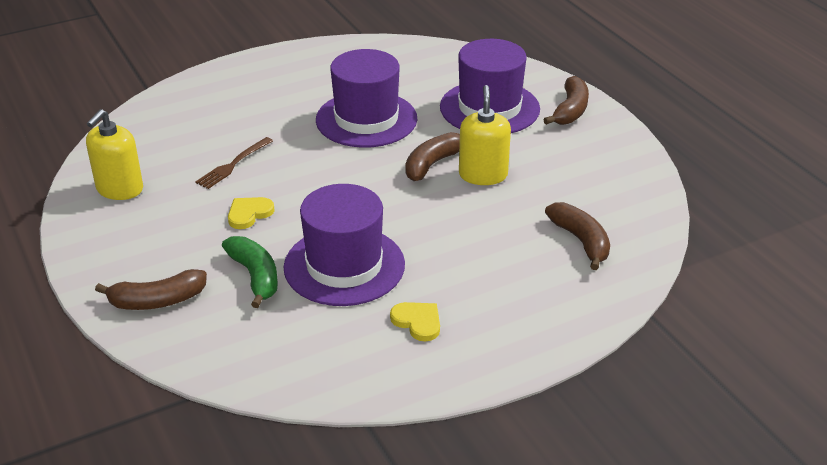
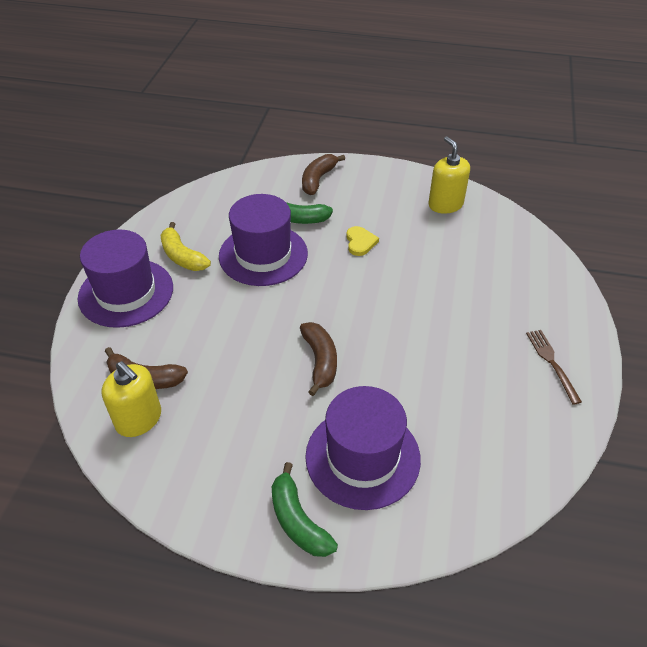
camera: 130 degrees right, 10 degrees up
(233, 165) = (426, 260): brown fork -> brown fork (551, 362)
(366, 119) = (422, 361): purple hat -> purple hat (126, 292)
(417, 322) = (182, 256): yellow heart -> yellow banana
(483, 175) = (275, 380): yellow soap dispenser -> yellow soap dispenser (139, 419)
(570, 110) = (298, 520): brown banana -> green banana

